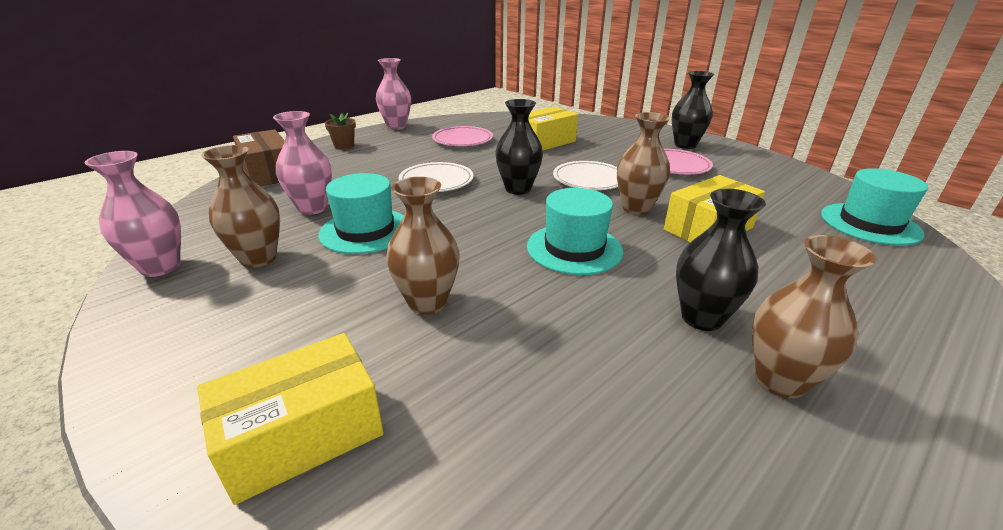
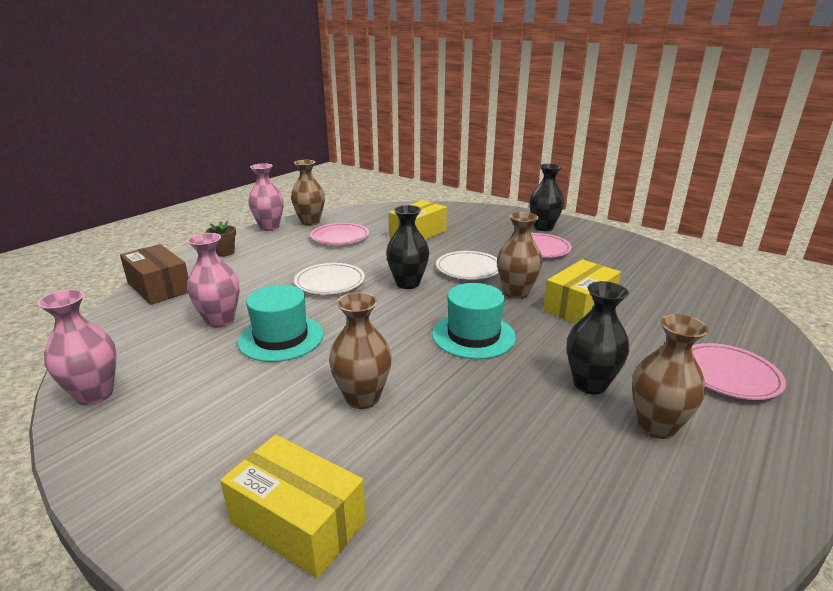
camera: 10 degrees left, 5 degrees down
(258, 258) = (189, 375): brown vase -> brown vase (310, 222)
(302, 435) = (298, 522): yellow box -> yellow box turned 75 degrees clockwise
(870, 224) = (703, 289): turquoise hat -> none
(890, 328) = (728, 375): none -> pink plate

